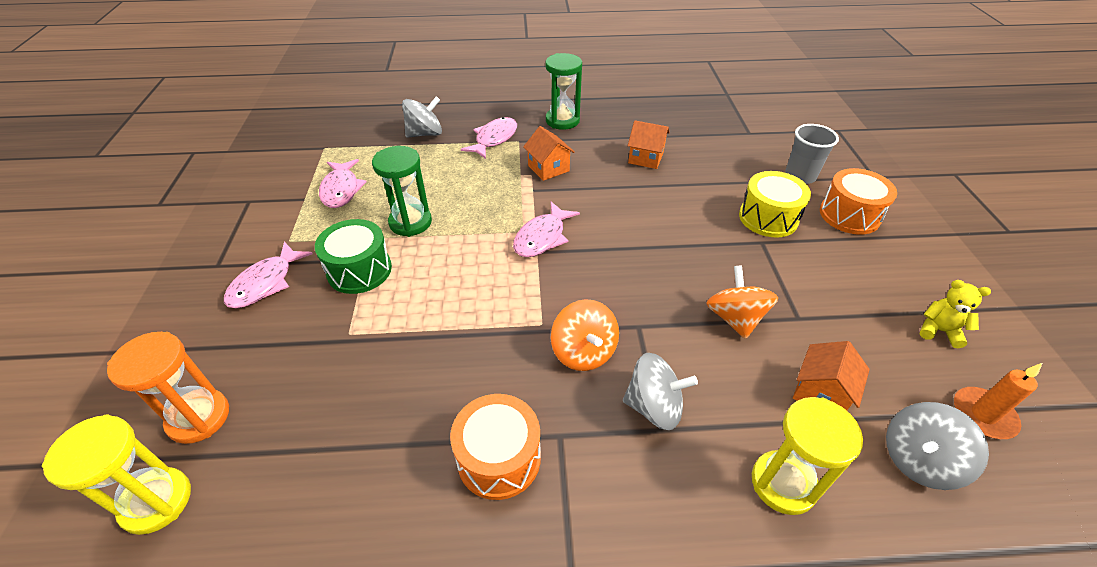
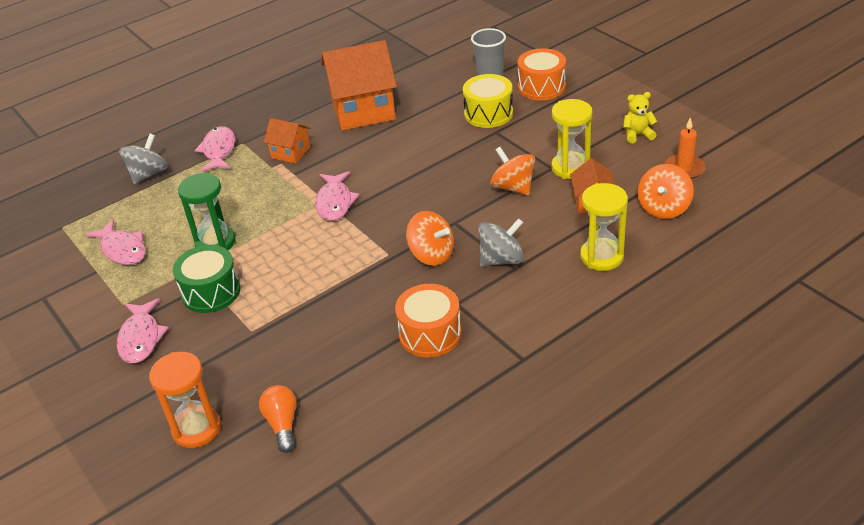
camera: 30 degrees left, 5 degrees down
(156, 502) = (226, 477): yellow hourglass -> yellow hourglass (570, 168)
(264, 472) = (282, 424): none -> orange light bulb
(562, 120) = (265, 110): green hourglass -> none
(645, 158) = (363, 110): orange house -> orange house, size x2.00
(918, 460) = (663, 208): grey spinning top -> orange spinning top

